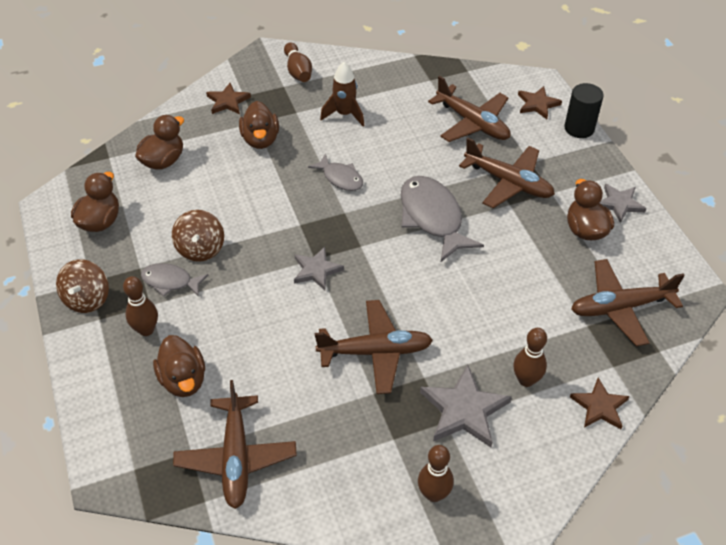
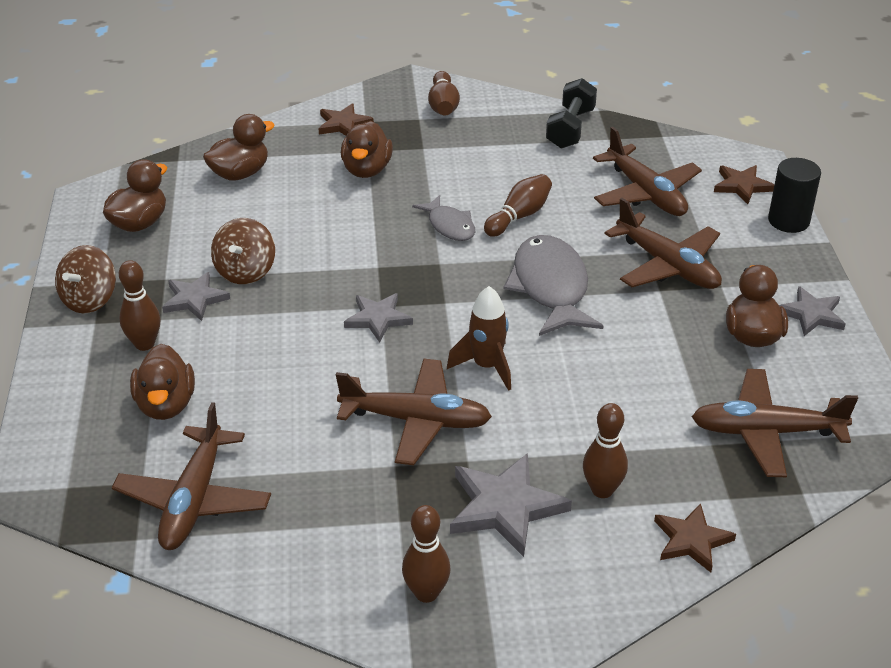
camera: 15 degrees right, 10 degrees down
(170, 281) = (194, 299): grey fish -> grey star
(344, 114) = (483, 159): brown rocket -> brown rocket (486, 366)
(388, 160) = (519, 216): none -> brown bowling pin
(399, 76) = (570, 128): none -> black dumbbell

